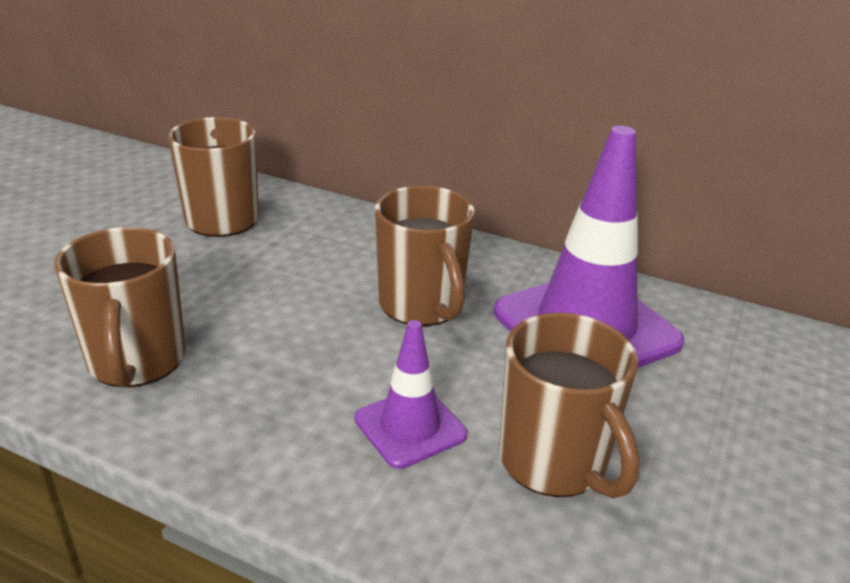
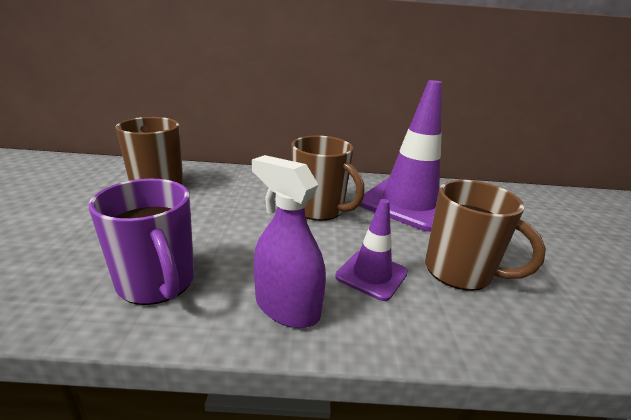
camera: 25 degrees left, 5 degrees down
(137, 361) = (157, 283): brown mug -> purple mug
(261, 436) = (287, 307): none -> purple spray bottle

